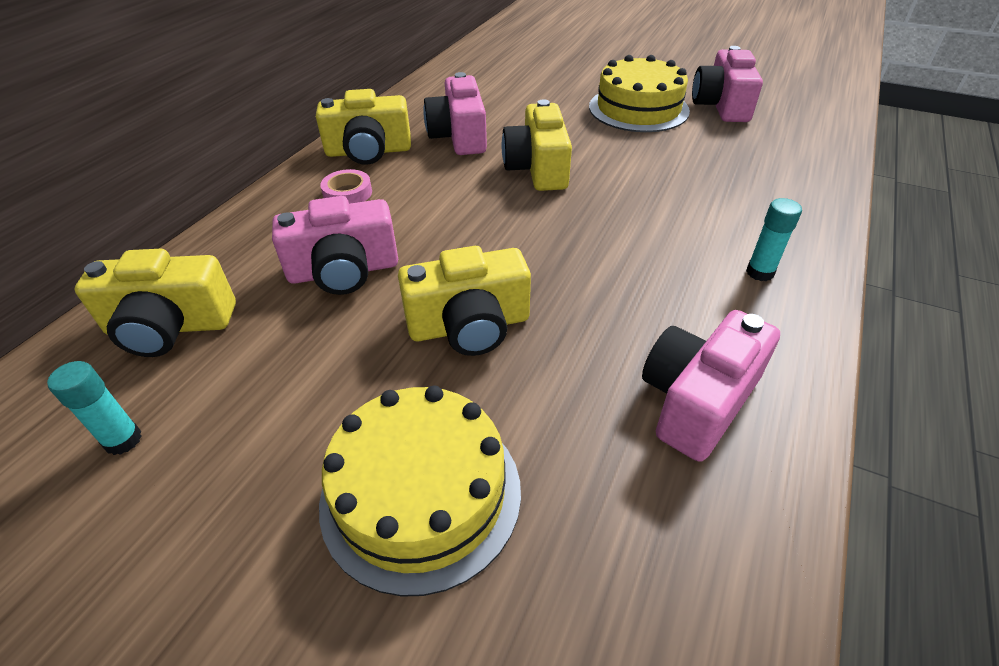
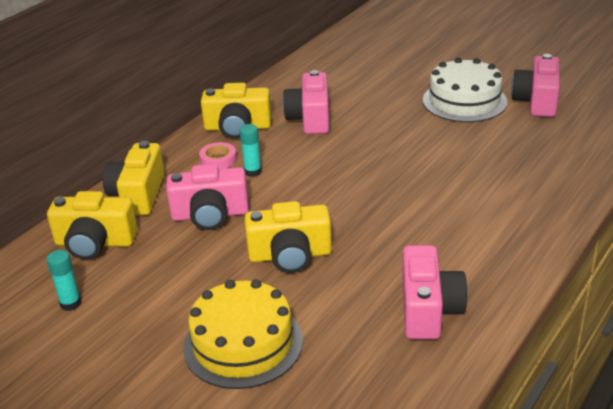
camera: 10 degrees right, 10 degrees down
(537, 168) = (366, 148): yellow camera -> yellow camera (138, 195)
(638, 108) = (464, 101): yellow cake -> white cake
(697, 401) = (428, 309): pink camera -> pink camera turned 135 degrees clockwise
(760, 272) = (507, 234): turquoise glue stick -> turquoise glue stick (253, 172)

